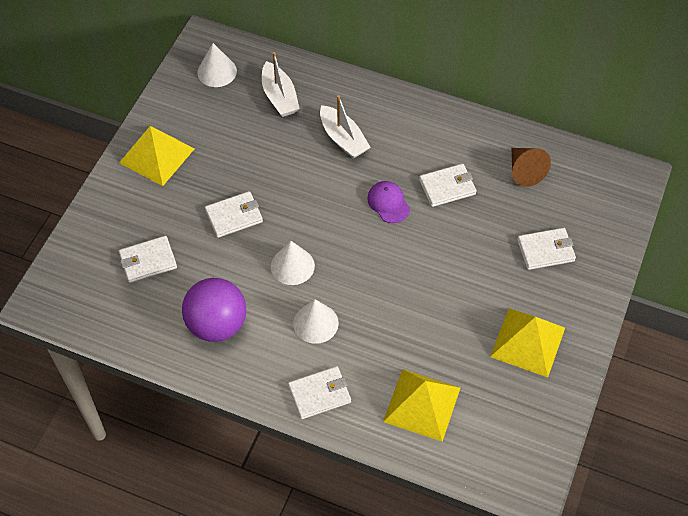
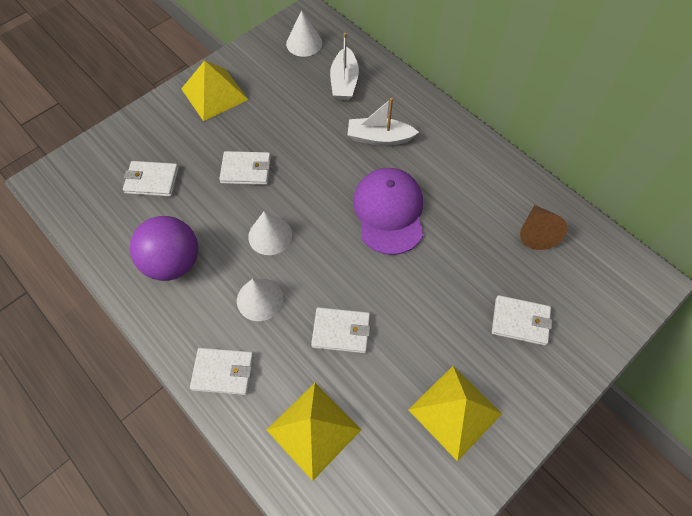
camera: 25 degrees right, 5 degrees up
(343, 139) = (379, 138): white boat -> white boat turned 105 degrees clockwise
(388, 203) = (389, 212): purple cap -> purple cap, size x1.91
(447, 187) = (452, 218): white wallet -> white wallet (341, 331)

